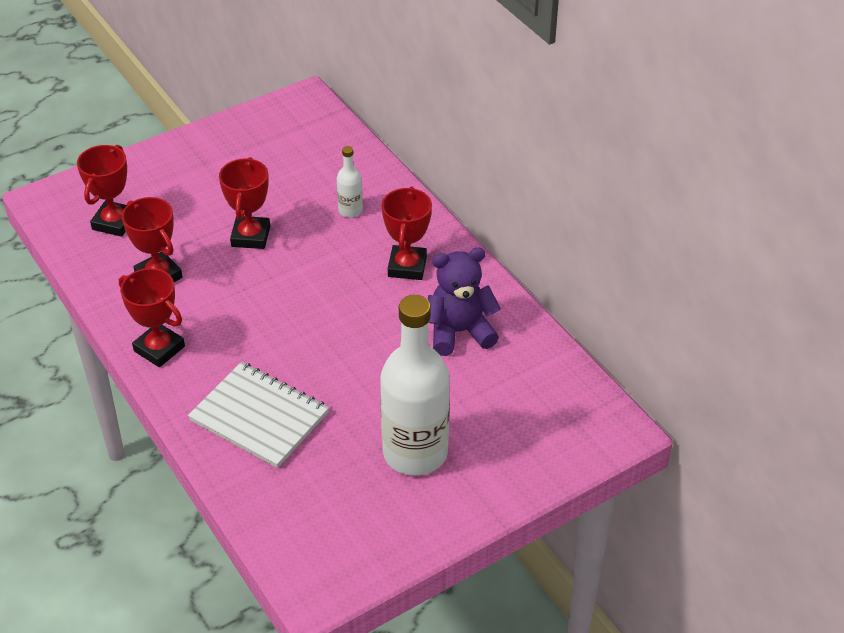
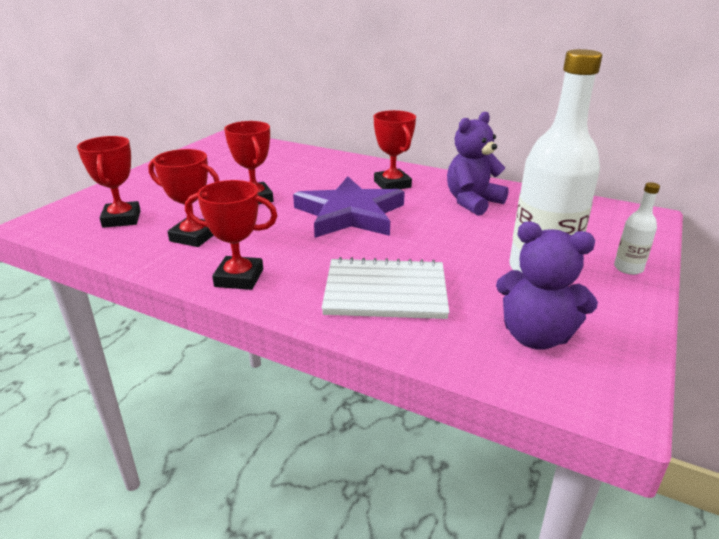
camera: 30 degrees left, 15 degrees down
(320, 299) = (350, 214): none -> purple star
(327, 515) = (535, 336): none -> purple teddy bear
(350, 210) = (317, 171): white bottle -> white bottle (628, 268)

